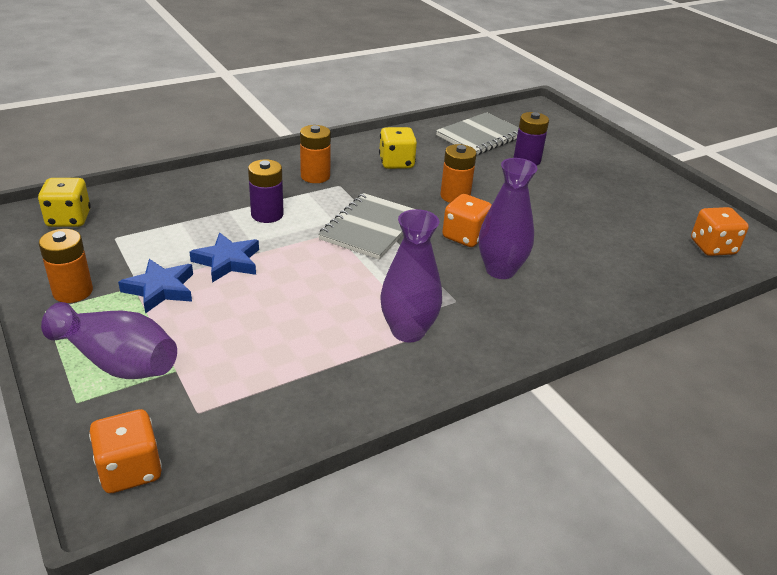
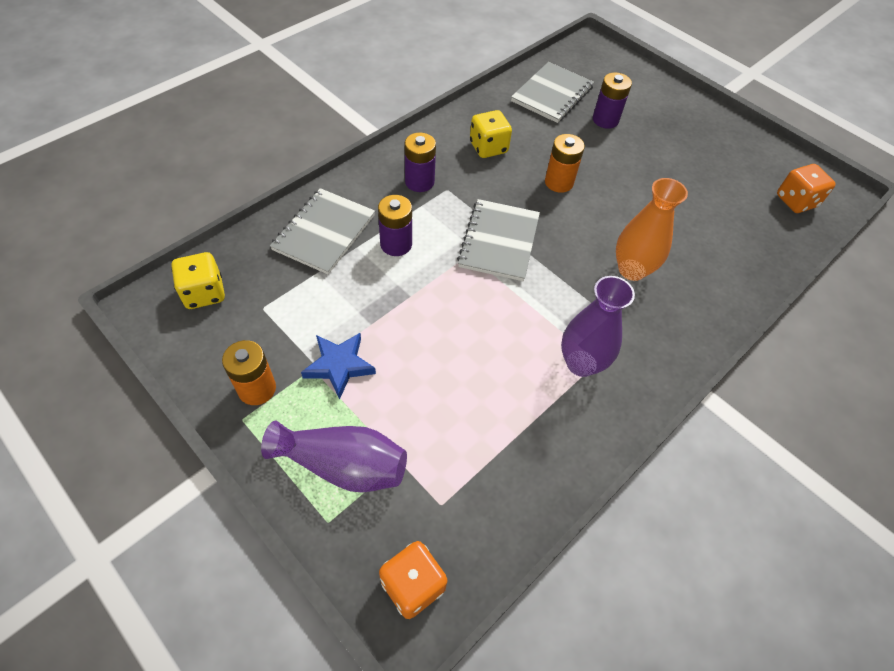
camera: 15 degrees left, 20 degrees up
(204, 196) = (324, 232): none -> grey notebook
(227, 261) = (386, 315): blue star -> none
(315, 176) = (419, 182): orange battery -> purple battery
(465, 236) = (586, 234): orange dice -> none
(500, 270) = (632, 270): purple vase -> orange vase

